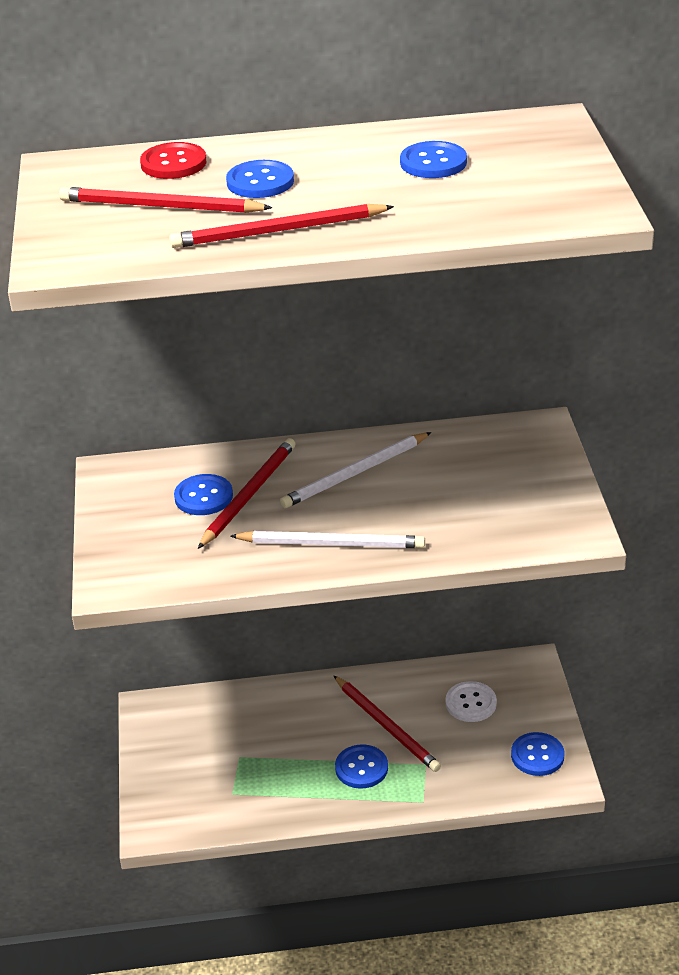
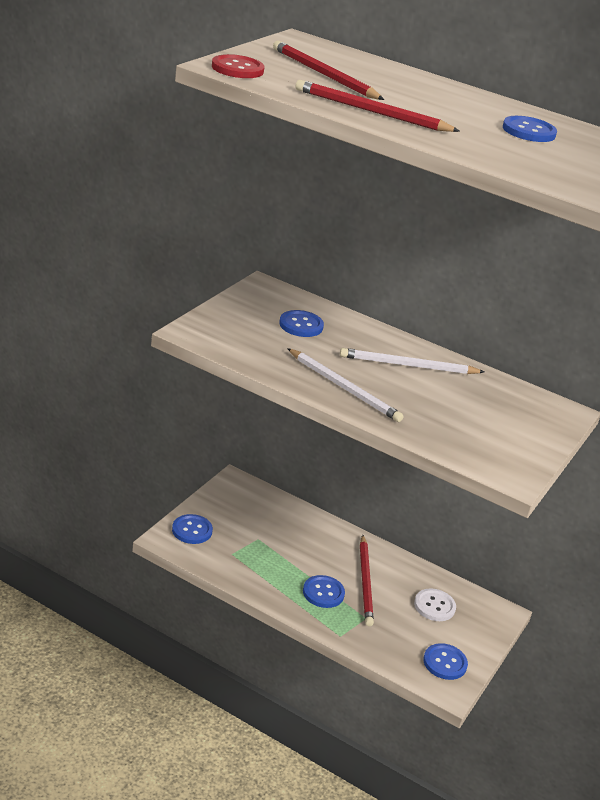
camera: 30 degrees right, 5 degrees down
(173, 163) = (367, 65): red button -> red button (237, 69)
(249, 495) = (328, 339): red pencil -> none
(260, 182) = (402, 92): blue button -> blue button (192, 530)

